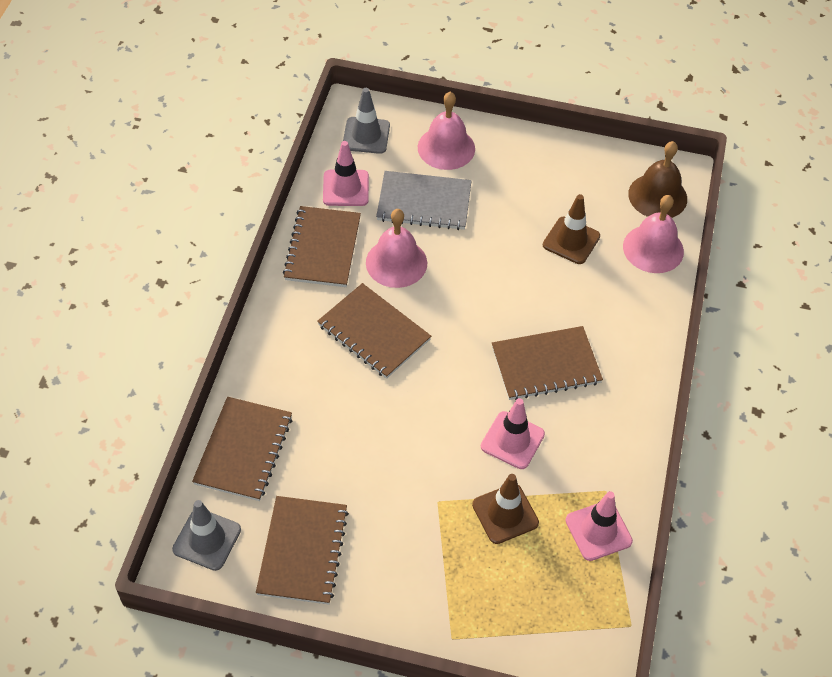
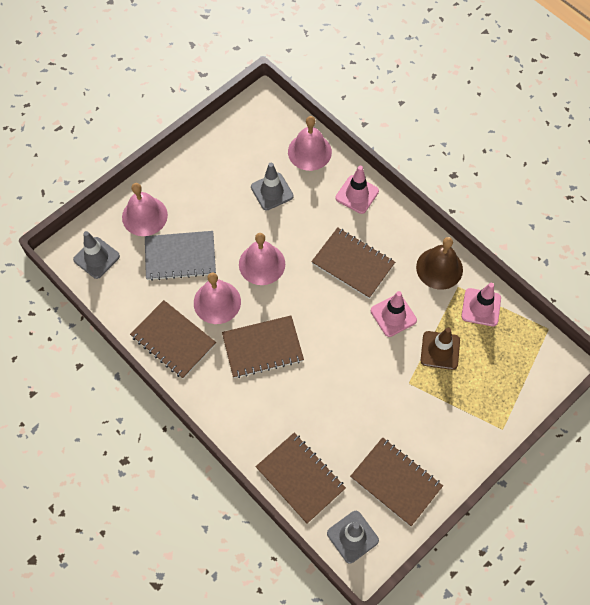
camera: 55 degrees left, 10 degrees up
(346, 188) = (132, 297): pink traffic cone -> pink traffic cone (357, 194)
(424, 202) = (180, 256): grey notebook -> grey notebook turned 45 degrees clockwise
(474, 278) = (262, 264): none -> pink bell
(545, 365) = (353, 264): brown notebook -> brown notebook turned 75 degrees counterclockwise
(571, 240) = (272, 191): brown traffic cone -> grey traffic cone
(657, 196) = (272, 123): brown bell -> brown bell (439, 268)

